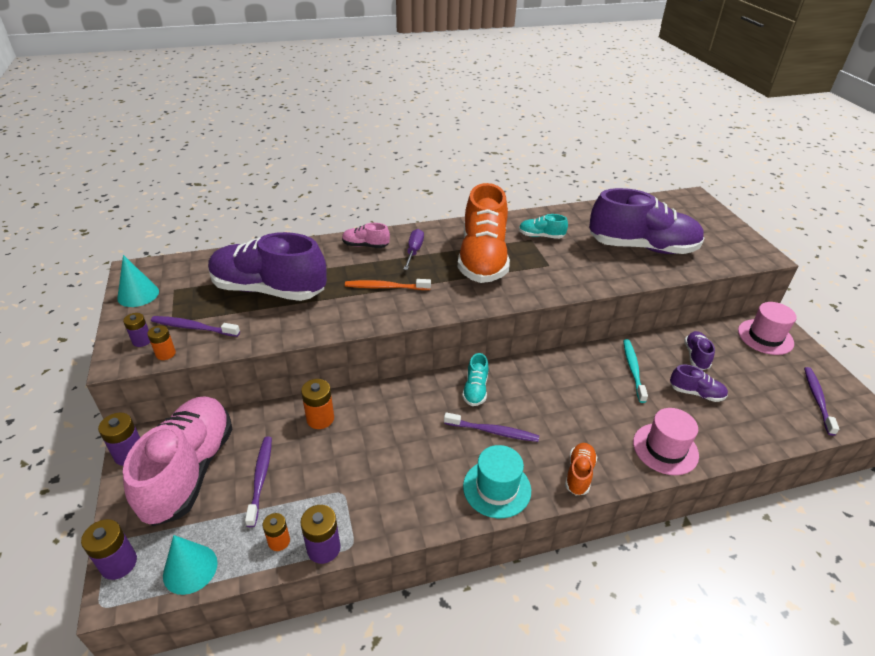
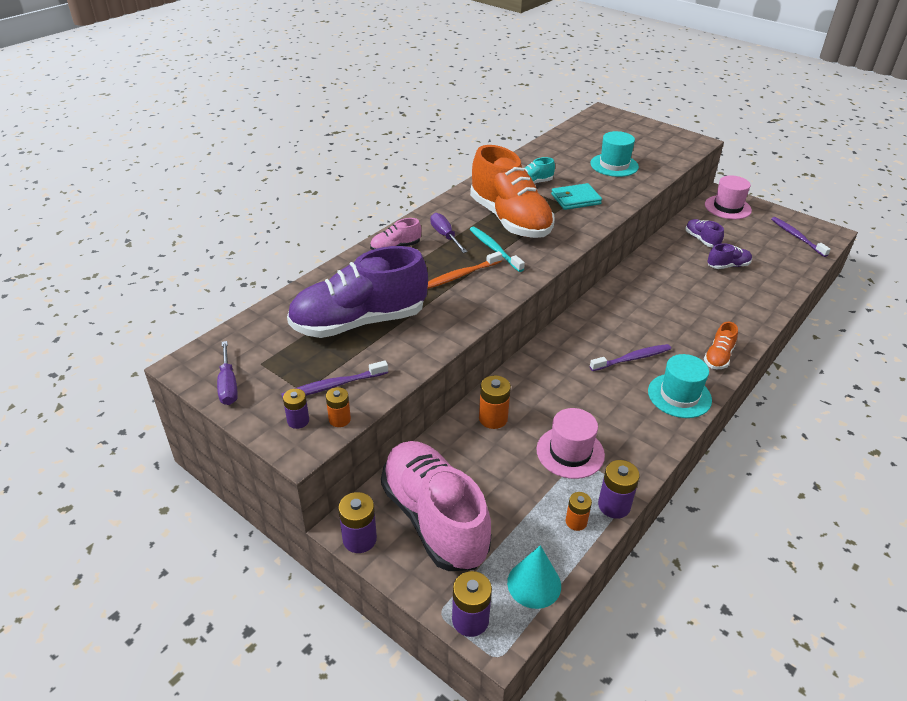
camera: 35 degrees left, 0 degrees up
(138, 294) = (228, 385): turquoise cone -> purple screwdriver
(260, 479) = (503, 489): purple toothbrush -> none
(475, 390) = (585, 335): turquoise shoe -> none
(564, 264) = (575, 199): none -> turquoise wallet
(579, 474) = (718, 357): orange shoe -> orange shoe turned 135 degrees counterclockwise
(633, 370) = (673, 268): turquoise toothbrush -> turquoise toothbrush (494, 249)
(642, 247) = (614, 165): purple shoe -> turquoise hat
(665, 449) = (749, 312): pink hat -> pink hat (570, 452)

